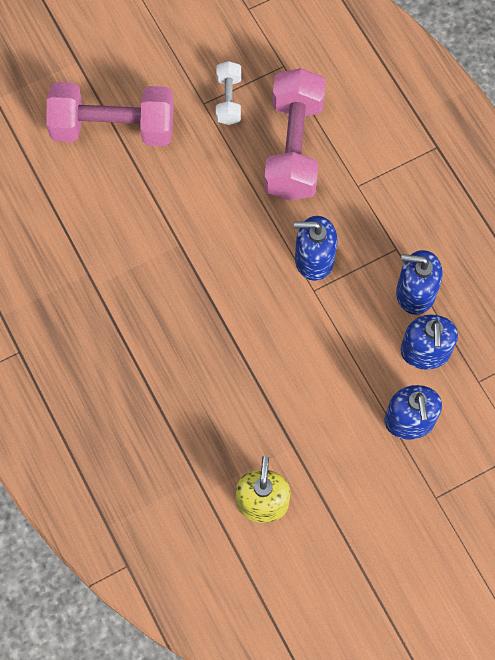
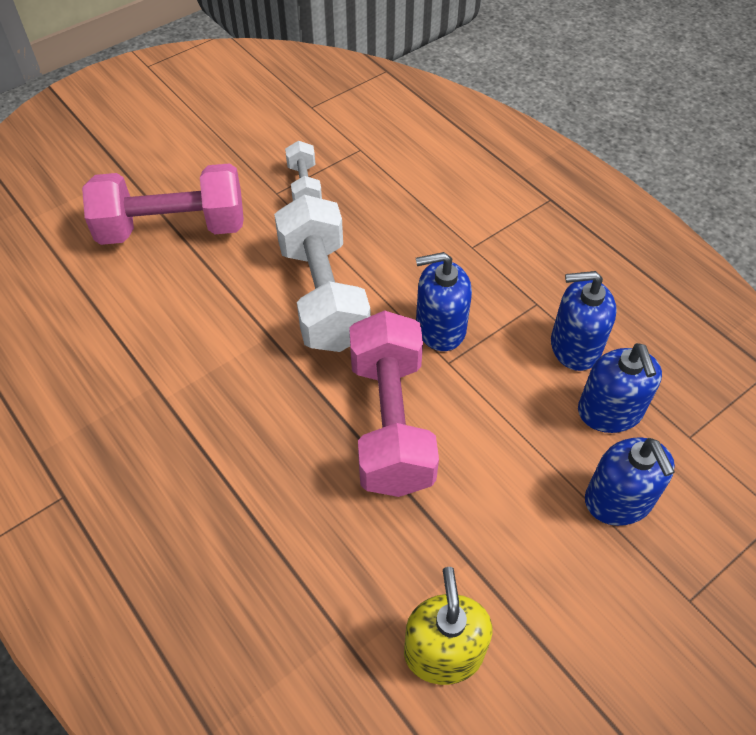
camera: 10 degrees left, 15 degrees down
(227, 214) = (323, 295): none -> white dumbbell
(294, 148) = (388, 220): pink dumbbell -> pink dumbbell (391, 423)

